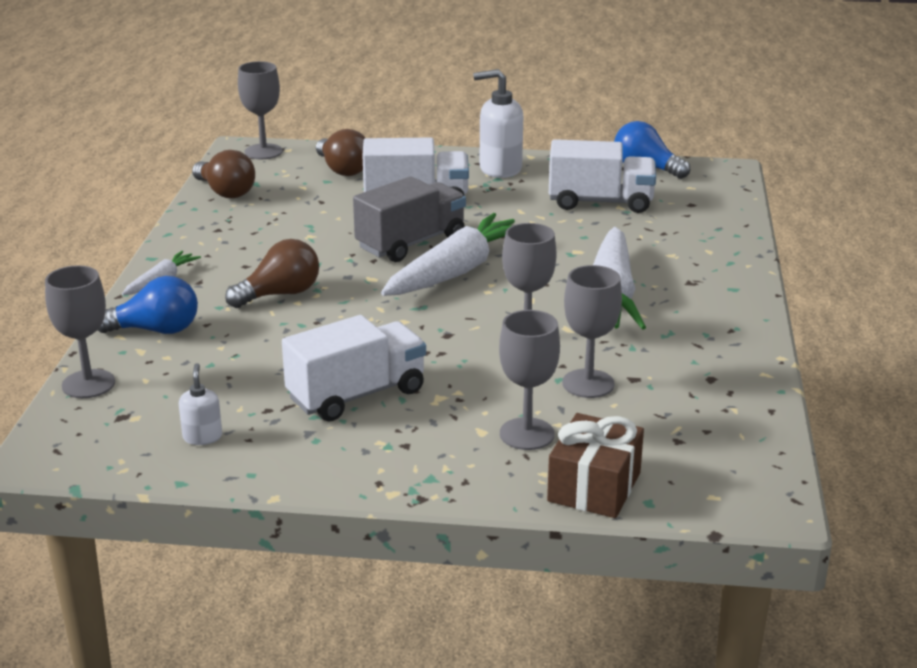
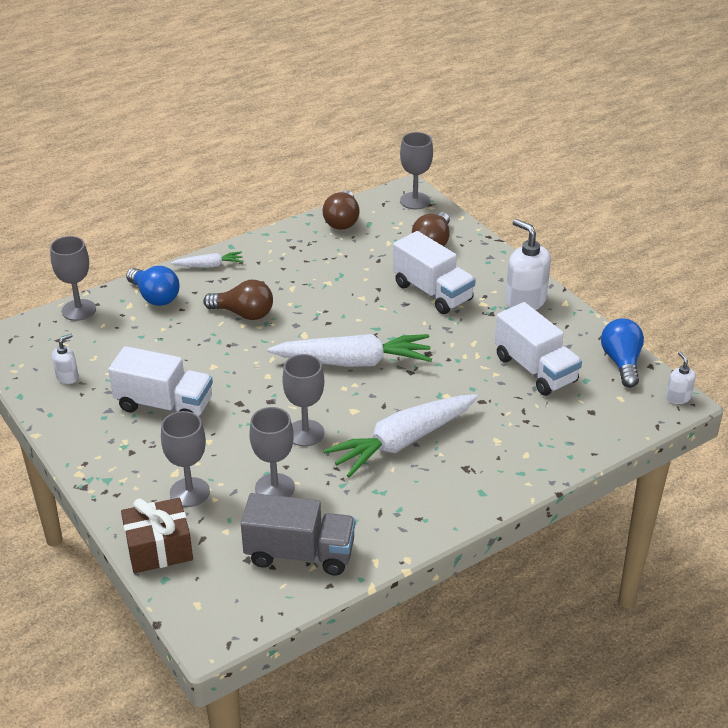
camera: 50 degrees right, 10 degrees up
(411, 243) = (368, 324): grey truck -> grey truck (299, 554)
(722, 167) = (678, 397): none -> white soap dispenser

